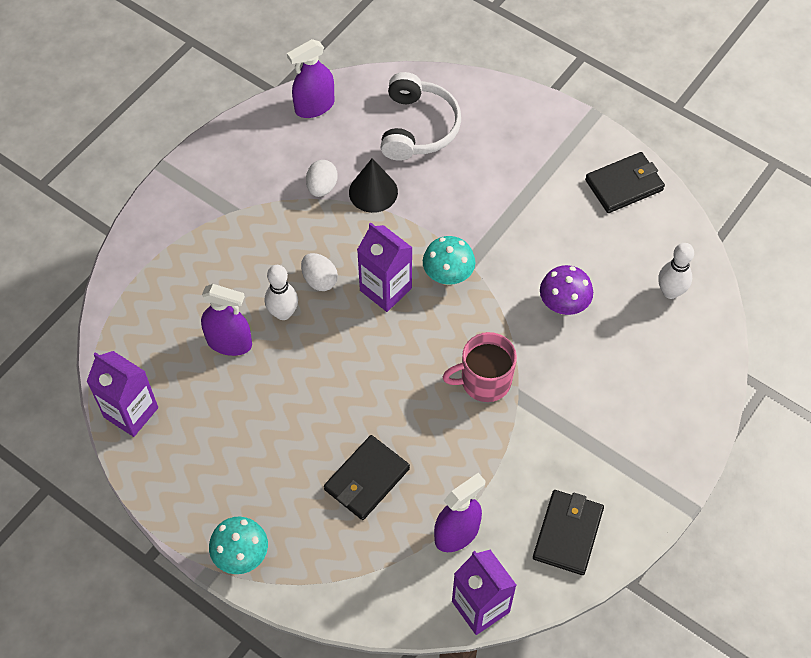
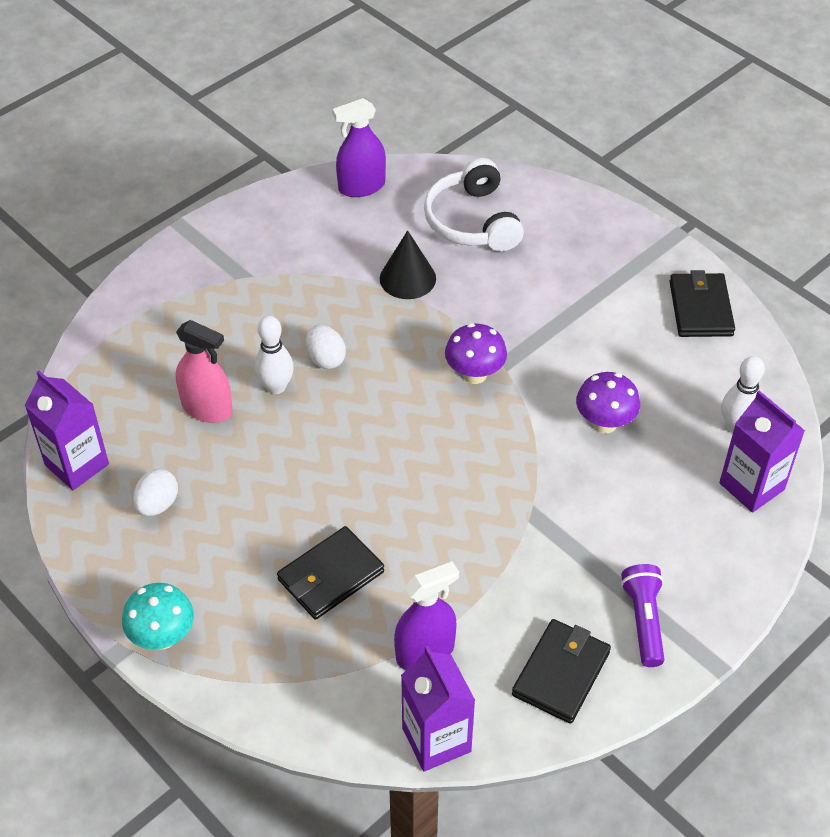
camera: 10 degrees right, 10 degrees down
(229, 342) = (207, 408): purple spray bottle -> pink spray bottle
(322, 187) = (351, 266): white egg -> white egg (157, 504)
(385, 289) = (399, 378): purple carton -> purple carton (751, 486)
(417, 127) = (472, 221): white headphones -> white headphones turned 150 degrees clockwise
(448, 276) = (474, 374): turquoise mushroom -> purple mushroom
(484, 381) = (494, 490): pink mug -> none
(624, 185) = (700, 308): black wallet -> black wallet turned 75 degrees counterclockwise
(624, 477) = (643, 620): none -> purple flashlight

